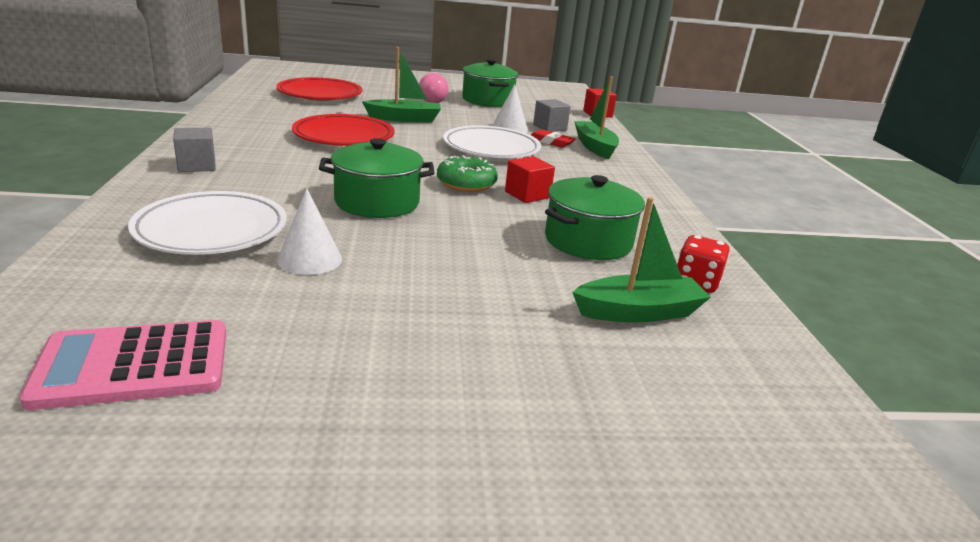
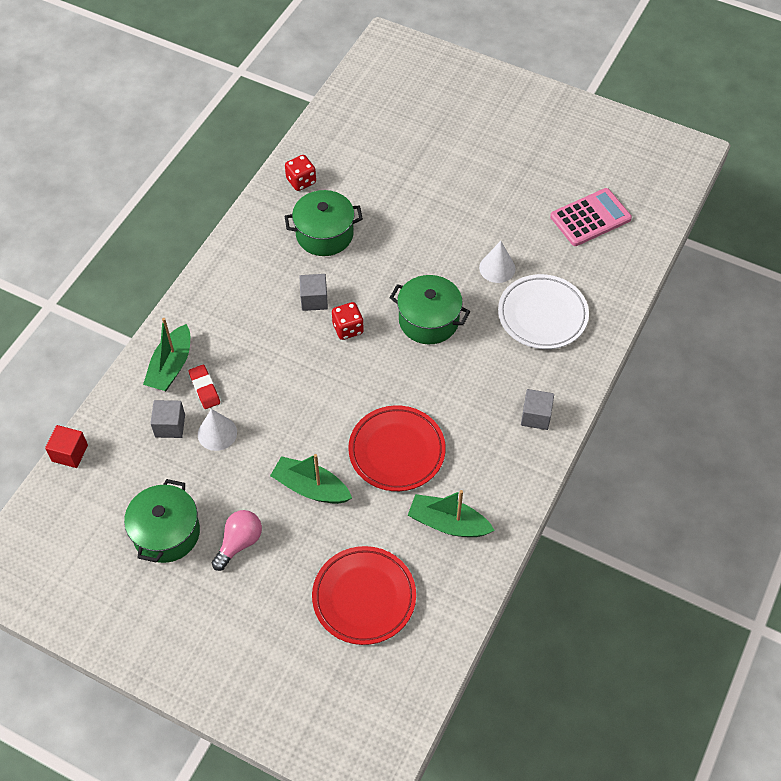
camera: 145 degrees left, 30 degrees up
(134, 365) = (590, 218): pink calculator -> pink calculator turned 45 degrees counterclockwise
(466, 184) = (348, 328): green donut -> red dice
(491, 148) = (276, 389): white plate -> none
(527, 195) = (314, 300): red cube -> grey cube
(638, 312) = (357, 173): green boat -> green boat (448, 523)

